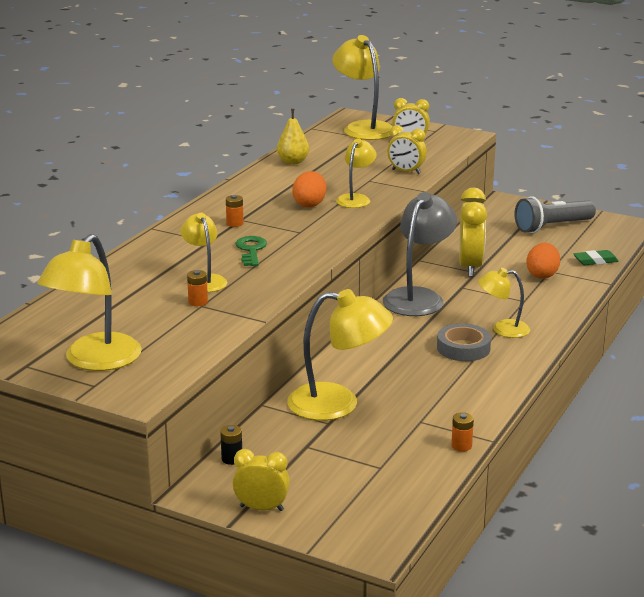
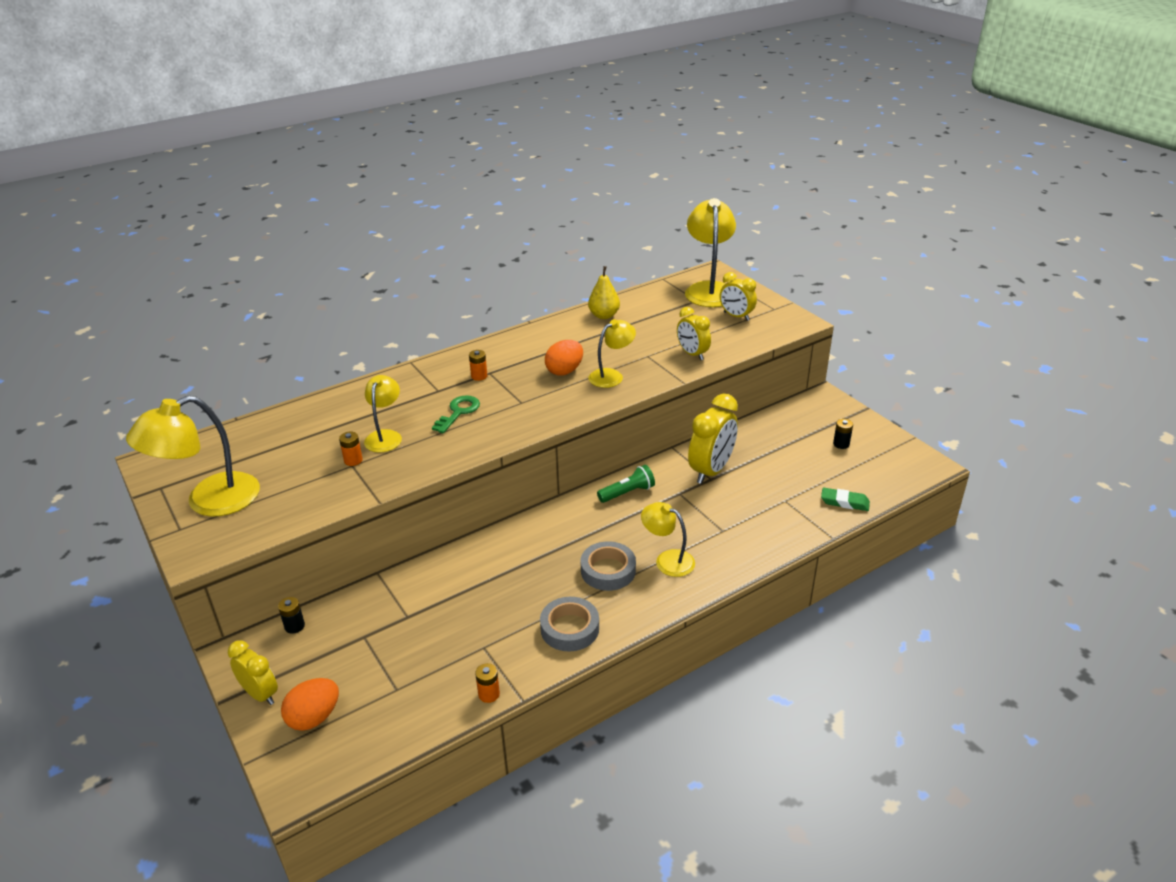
camera: 30 degrees right, 10 degrees up
(338, 404) = (436, 597): yellow lamp -> none
(418, 297) = (627, 493): grey lamp -> green flashlight
(476, 390) = (569, 628): none -> grey tape
(542, 275) = (772, 503): orange egg -> orange egg (314, 717)
(552, 227) = (841, 444): grey flashlight -> black battery

